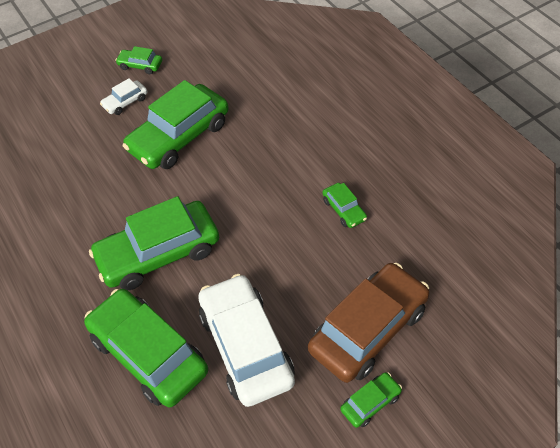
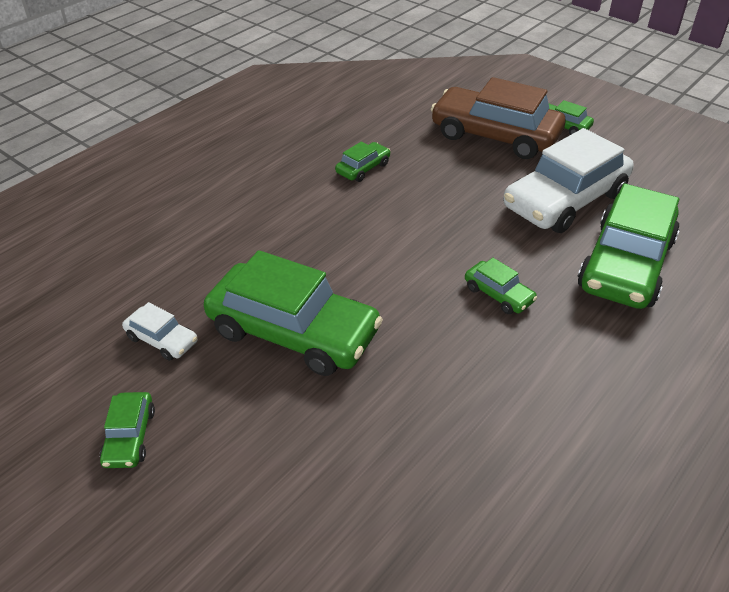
camera: 110 degrees left, 10 degrees down
(125, 102) = (231, 426): white car -> white car (162, 340)
(158, 253) = (498, 294): green car -> green car, size x0.45

